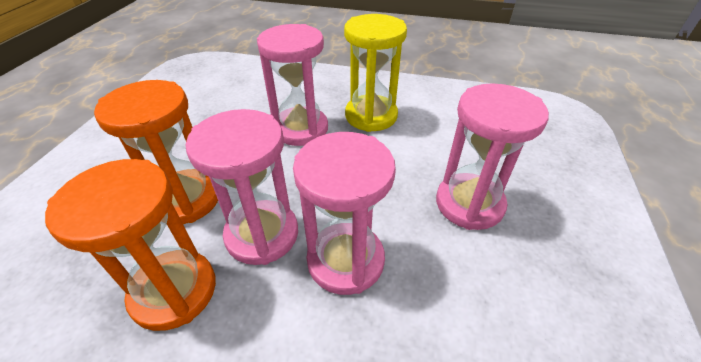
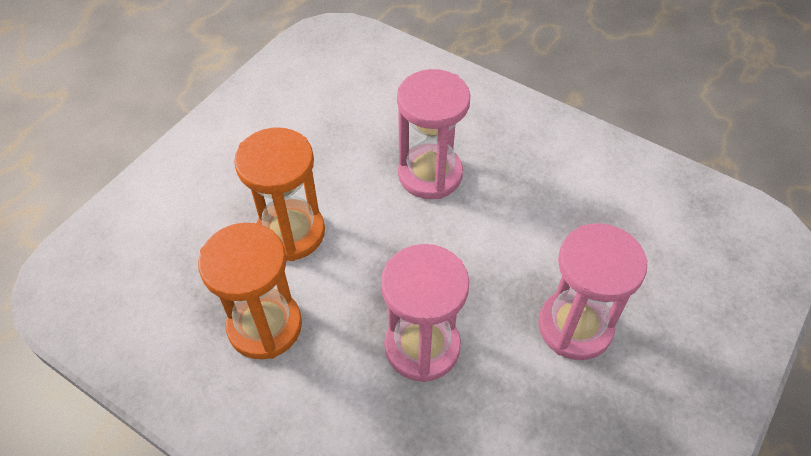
camera: 20 degrees right, 10 degrees up
(262, 234) = (353, 294): pink hourglass -> none
(371, 116) = (518, 177): yellow hourglass -> none

